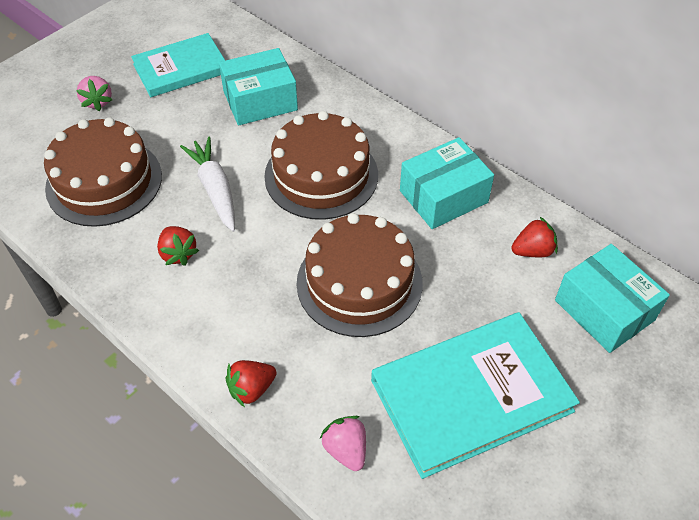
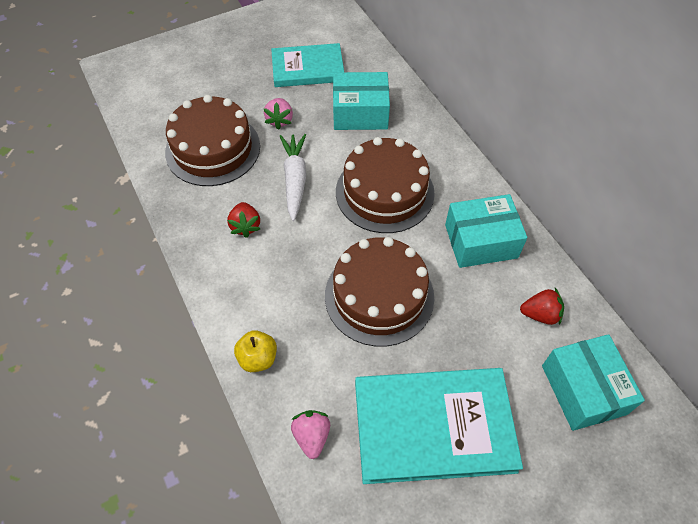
camera: 20 degrees right, 5 degrees up
(97, 102) = (233, 80): pink strawberry -> pink strawberry (280, 120)
(251, 389) = (258, 358): red strawberry -> yellow apple

